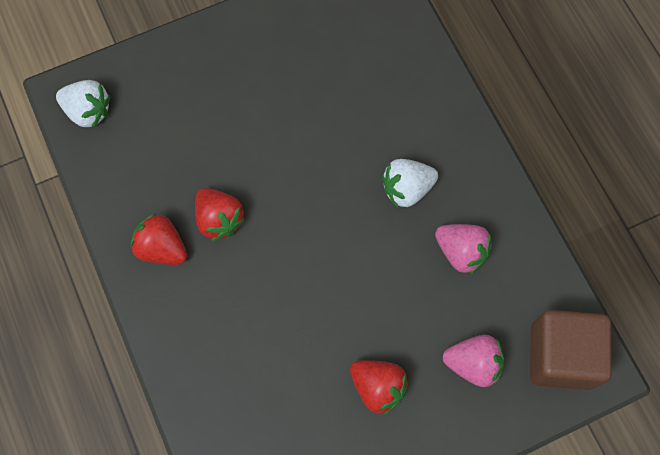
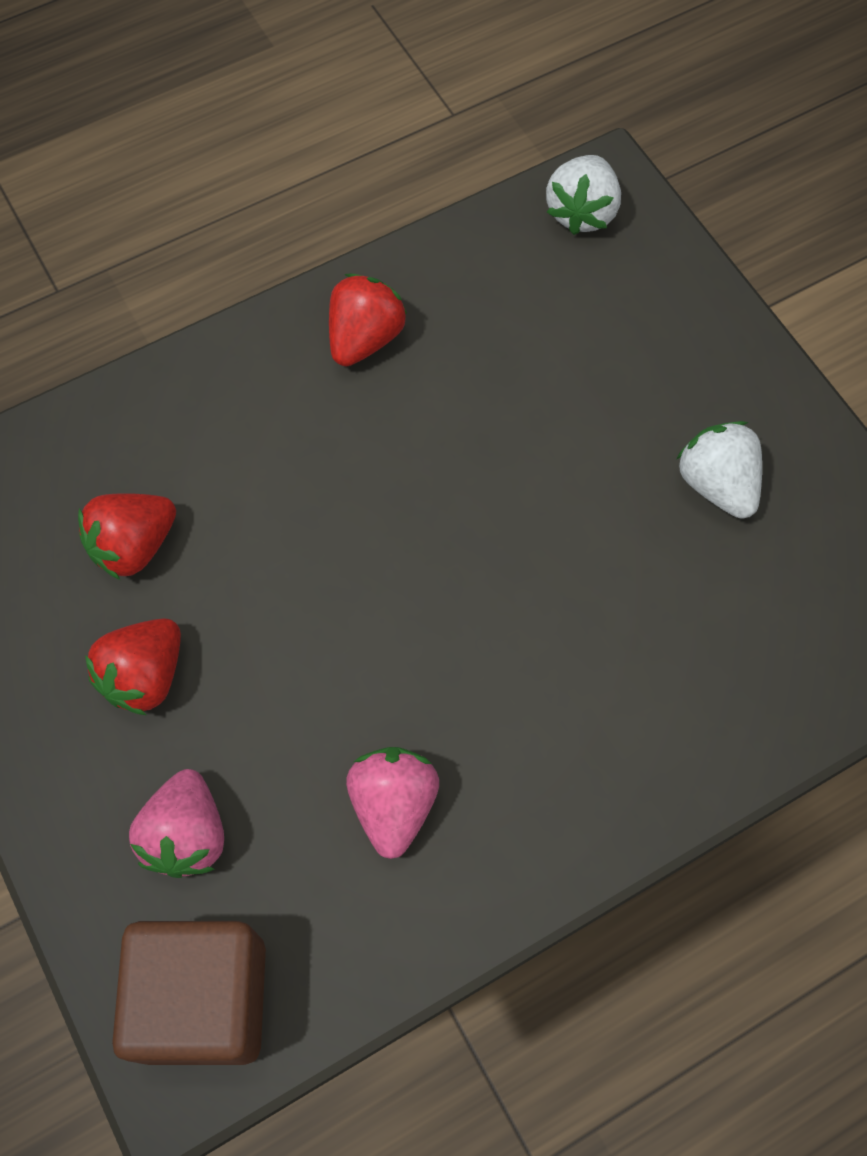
camera: 85 degrees right, 5 degrees down
(219, 219) = (419, 412): red strawberry -> red strawberry (134, 546)
(407, 189) = (506, 702): white strawberry -> white strawberry (717, 484)
(461, 252) = (393, 805): pink strawberry -> pink strawberry turned 150 degrees clockwise

